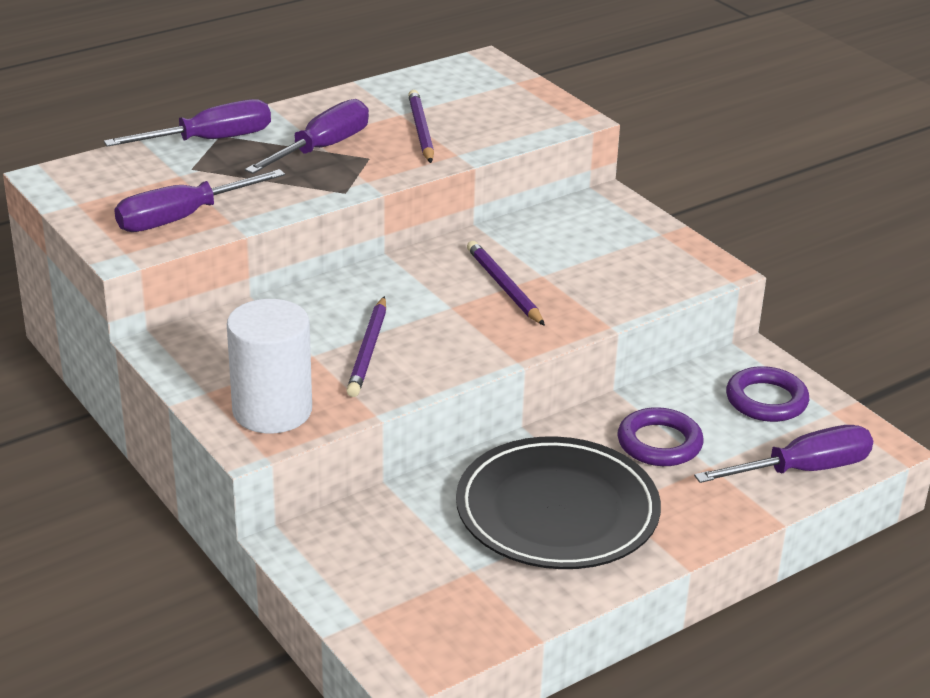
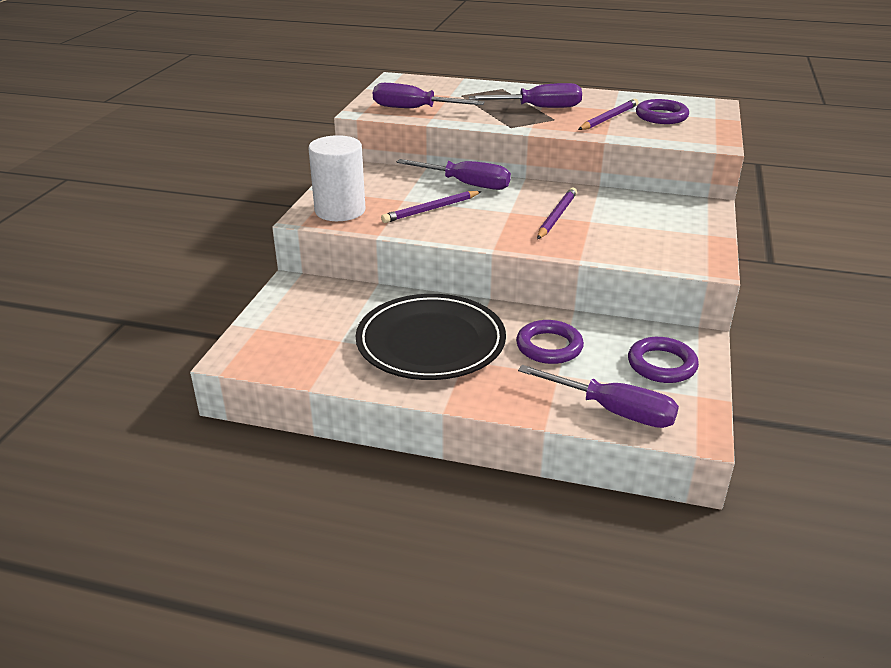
camera: 50 degrees right, 0 degrees up
(210, 140) = (492, 88): purple screwdriver -> purple screwdriver (466, 184)
(465, 103) = (661, 116): none -> purple ring

